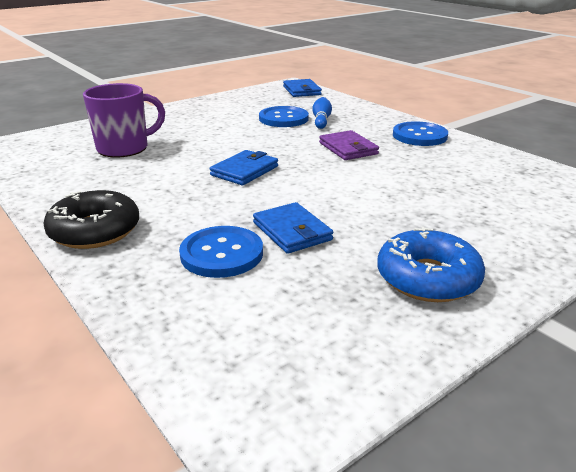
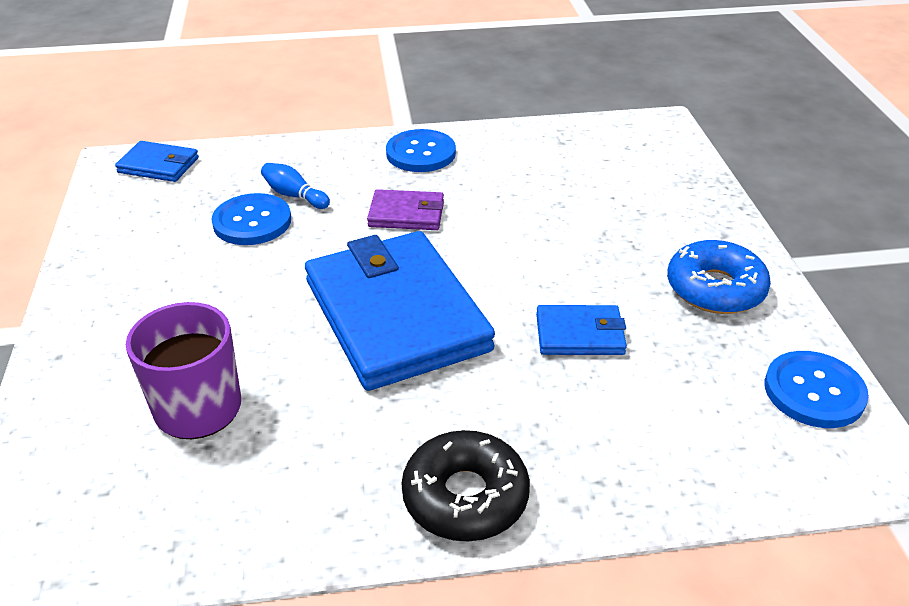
camera: 60 degrees left, 10 degrees up
(221, 254) = (594, 401): blue button -> blue button (814, 391)
(244, 171) = (396, 315): blue wallet -> blue wallet, size x2.20

